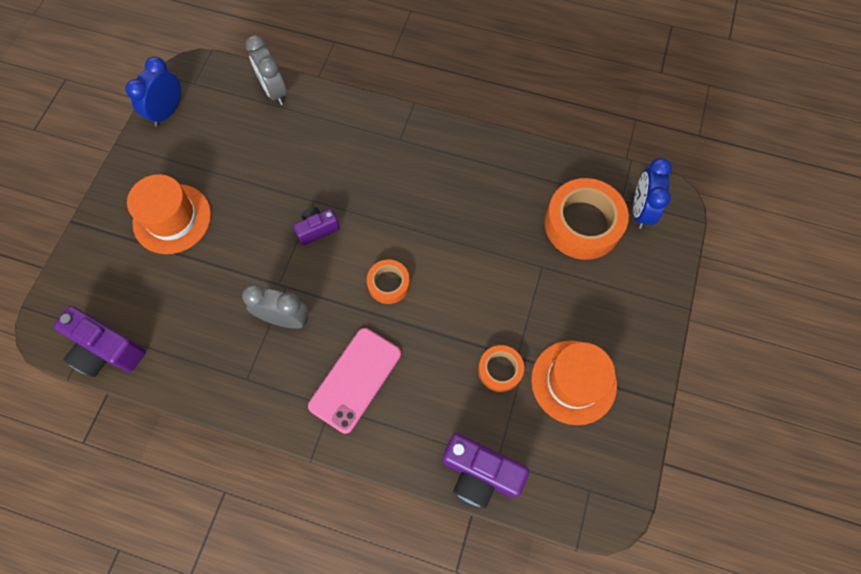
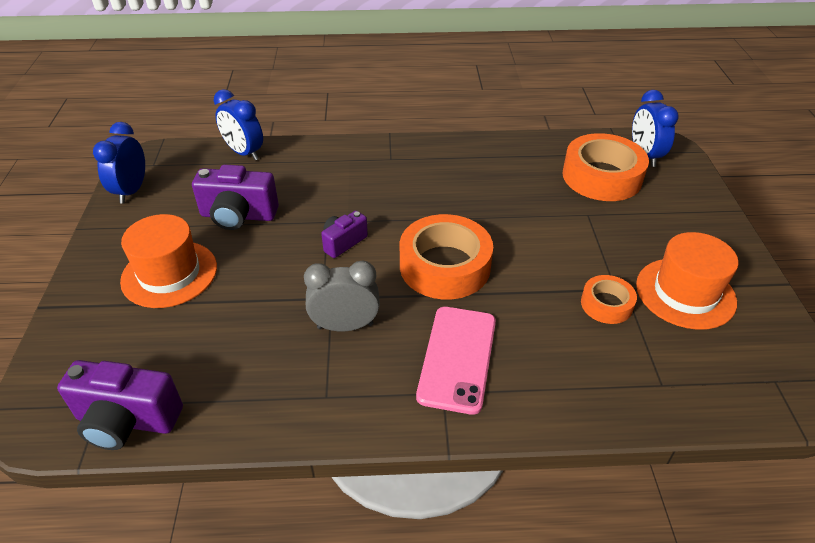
camera: 20 degrees left, 25 degrees down
(274, 91) = (244, 153): grey clock -> blue clock
(388, 284) = (445, 266): orange tape -> orange tape, size x1.89
(479, 473) = (652, 403): purple camera -> purple camera (238, 216)

